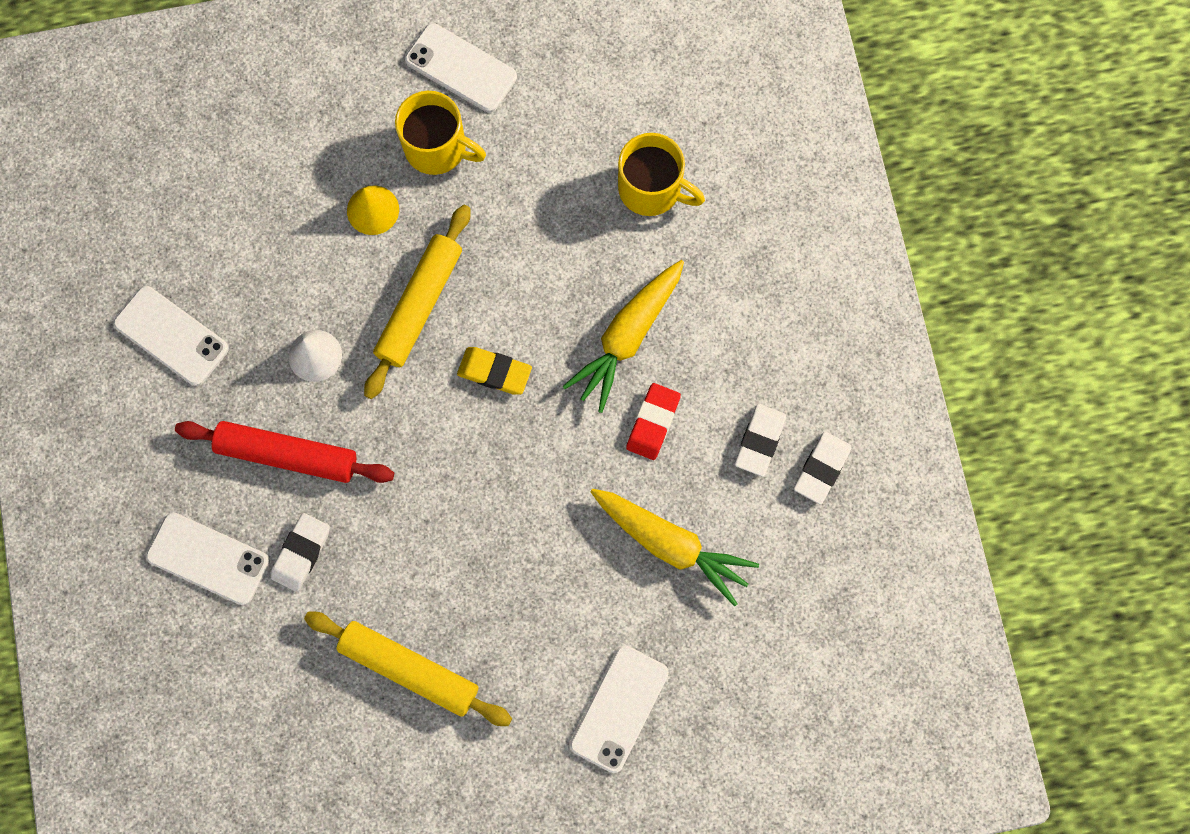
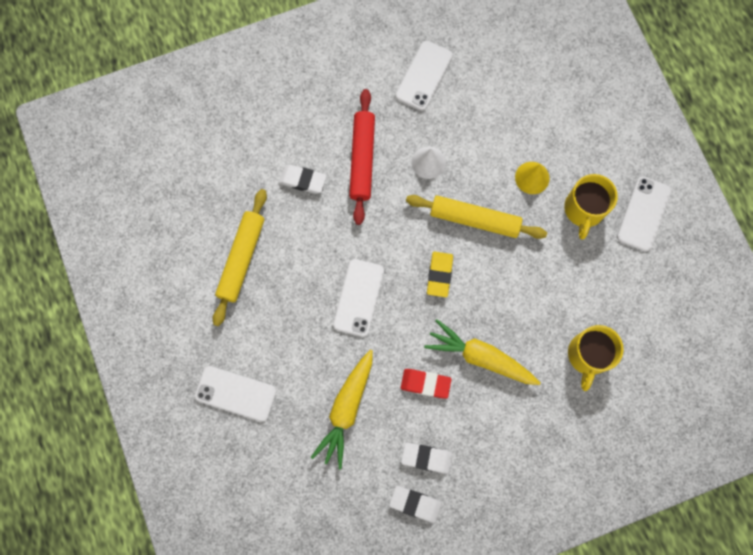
camera: 80 degrees right, 0 degrees up
(208, 558) = (290, 127): white phone -> white phone (358, 297)

